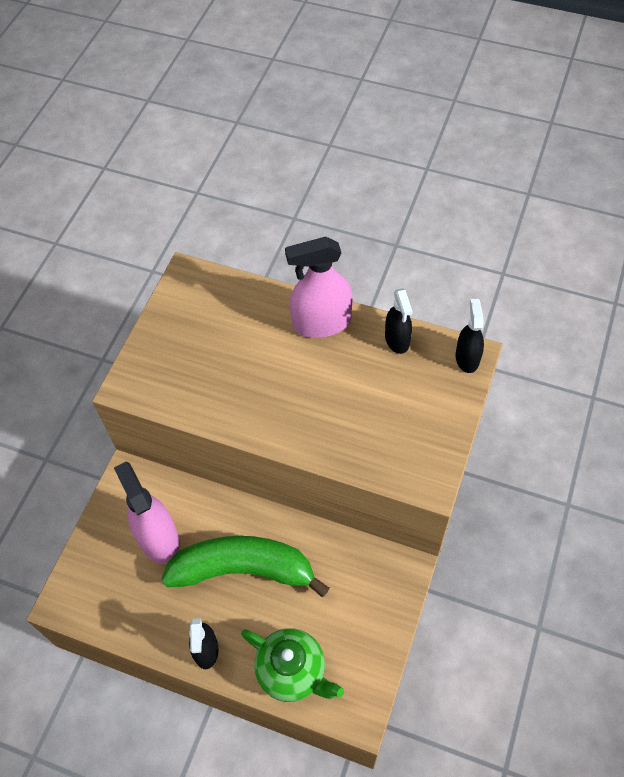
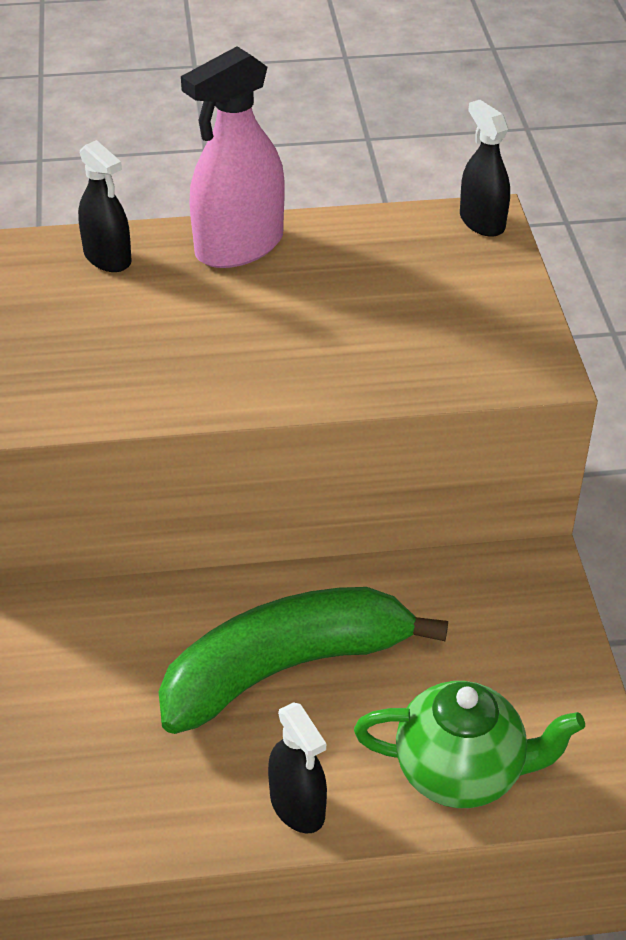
camera: 30 degrees left, 15 degrees down
(158, 539) = (110, 684): pink spray bottle -> none
(397, 339) = (367, 231): black spray bottle -> black spray bottle (107, 258)

